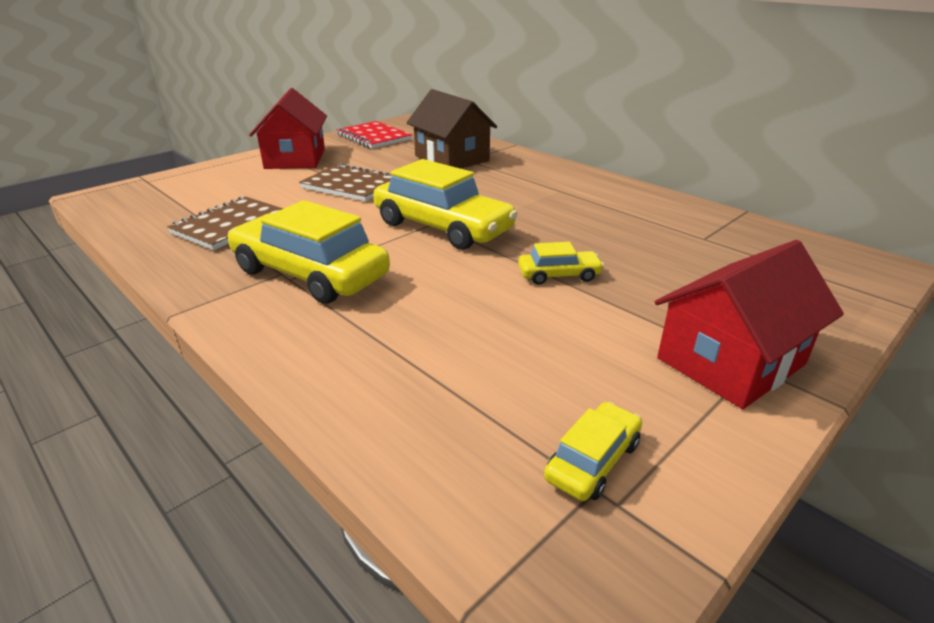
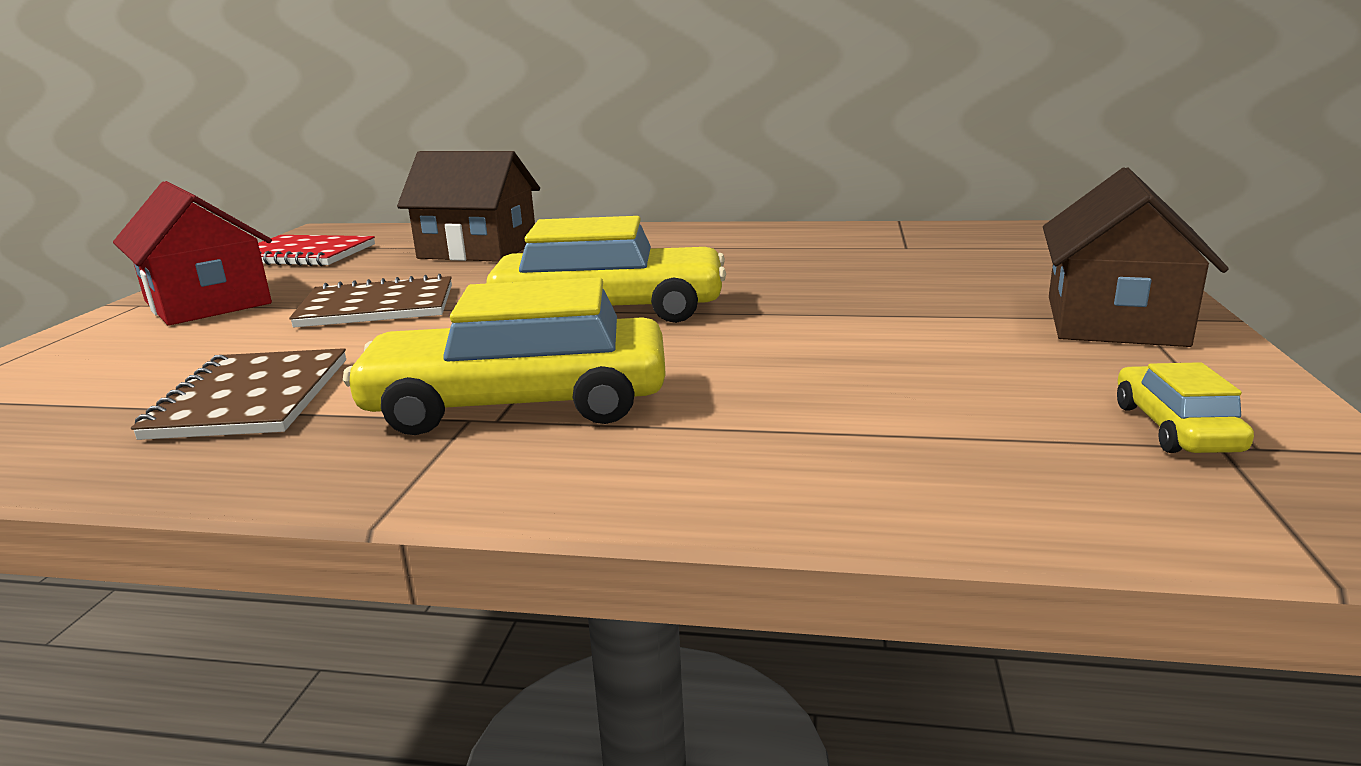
camera: 35 degrees left, 10 degrees down
(559, 275) = (835, 311): yellow car -> none
(730, 361) = (1113, 320): red house -> brown house

